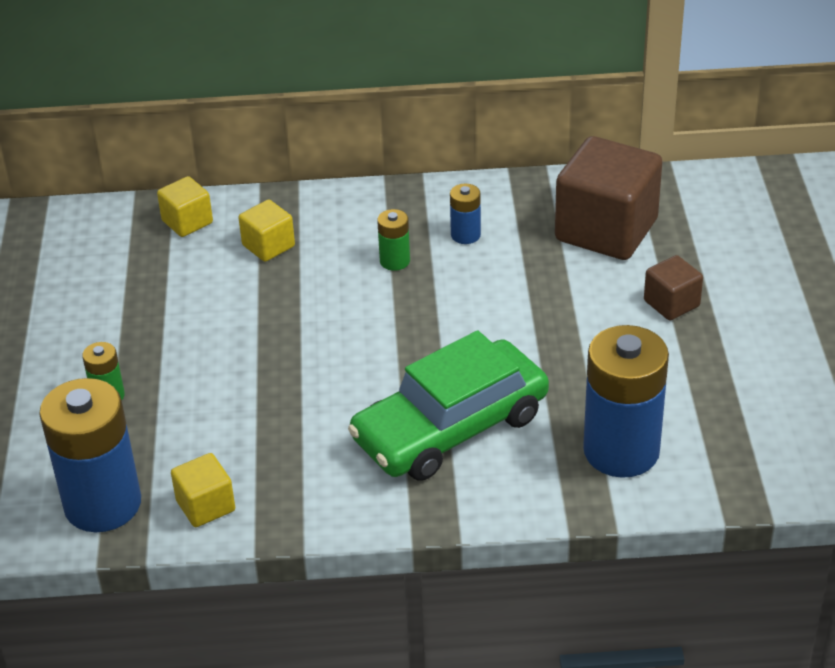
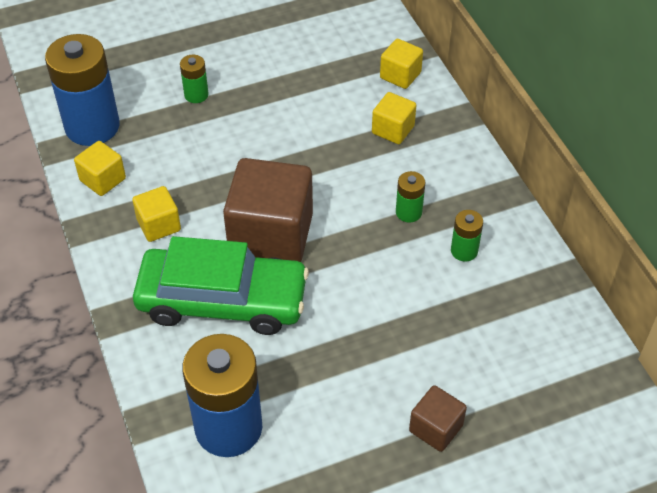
camera: 70 degrees right, 10 degrees up
(310, 464) = (159, 225): none -> yellow cube
(450, 427) = (222, 300): green car -> green car turned 150 degrees clockwise
(465, 235) = (464, 251): blue battery -> green battery
(606, 230) = (519, 353): brown cube -> brown cube (271, 235)

